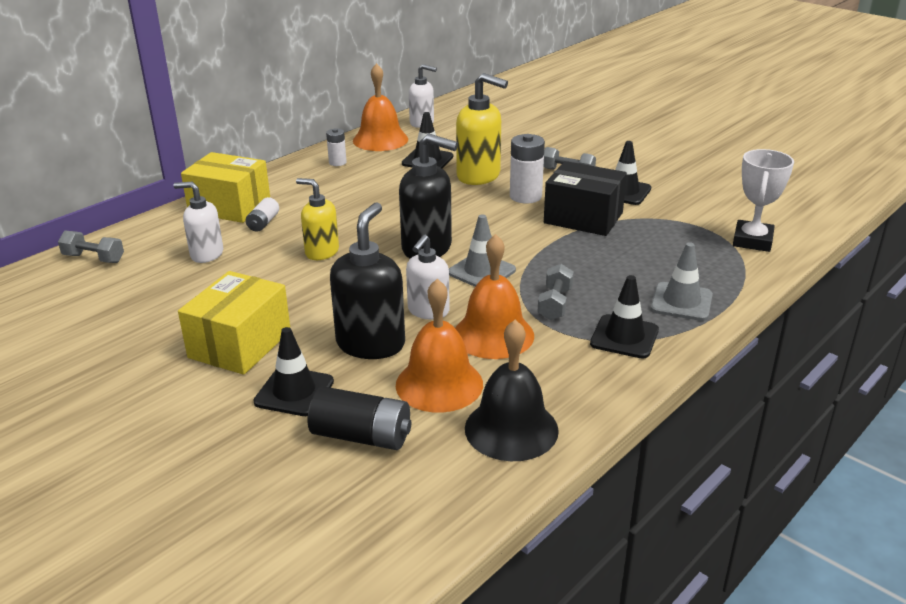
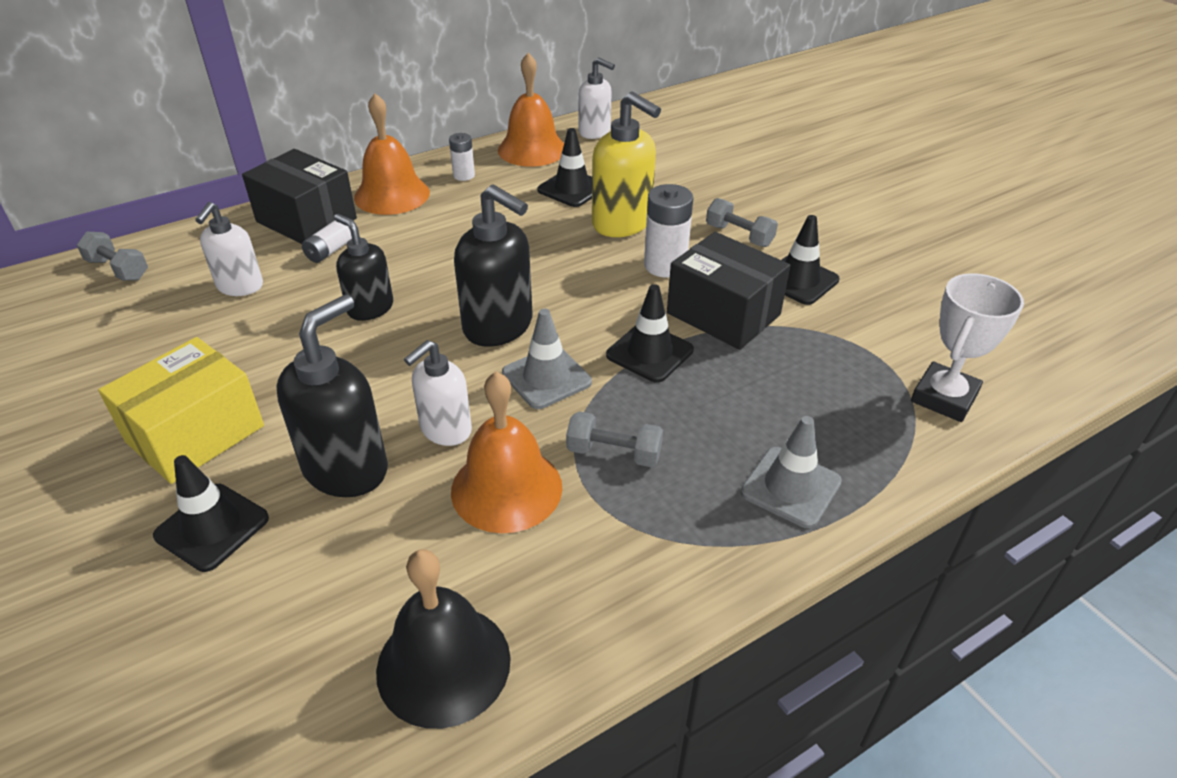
camera: 15 degrees right, 10 degrees up
(206, 254) = (240, 286): white soap dispenser -> white soap dispenser turned 105 degrees counterclockwise
(230, 206) = (306, 220): yellow box -> black box
(321, 252) = (370, 308): yellow soap dispenser -> black soap dispenser
(361, 436) = (248, 625): black battery -> none
(439, 384) = (393, 558): orange bell -> orange bell (392, 195)
(555, 304) = (614, 453): grey dumbbell -> grey dumbbell turned 75 degrees clockwise
(624, 337) = (680, 533): black traffic cone -> black traffic cone (649, 352)

